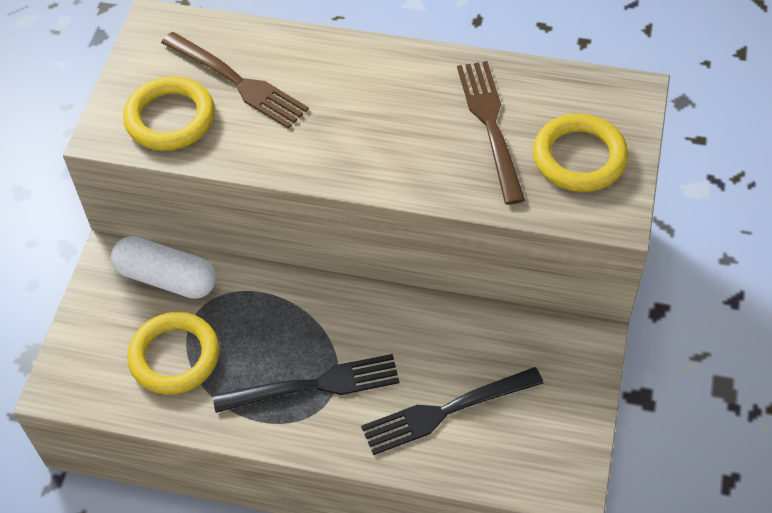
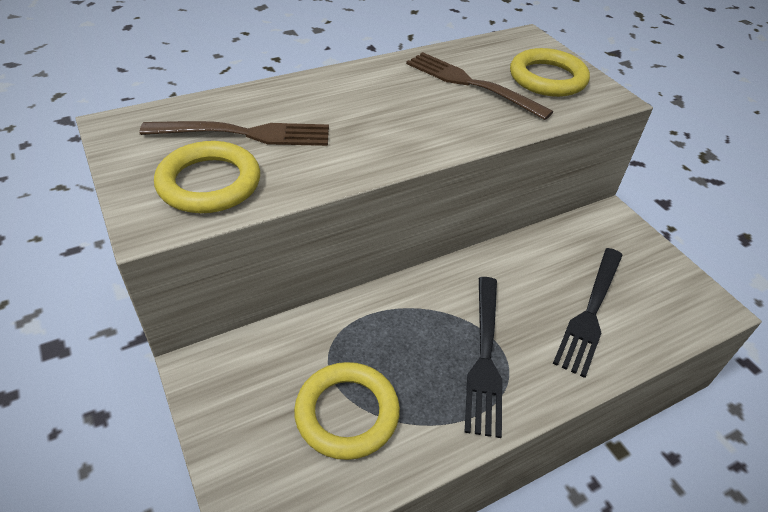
camera: 45 degrees left, 10 degrees down
(167, 278) = (272, 353): white capsule -> none
(314, 385) = (485, 357): black fork -> black fork turned 150 degrees clockwise

